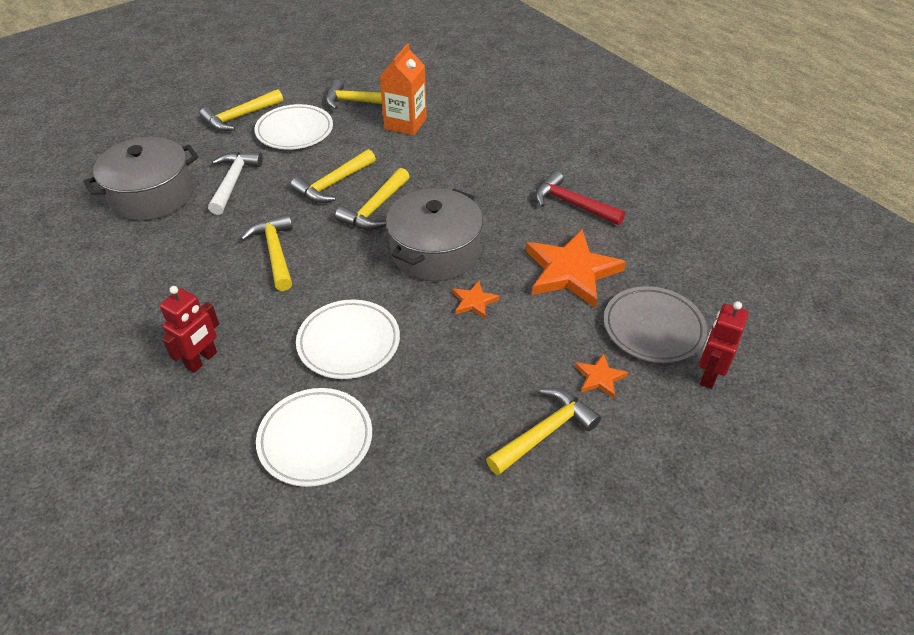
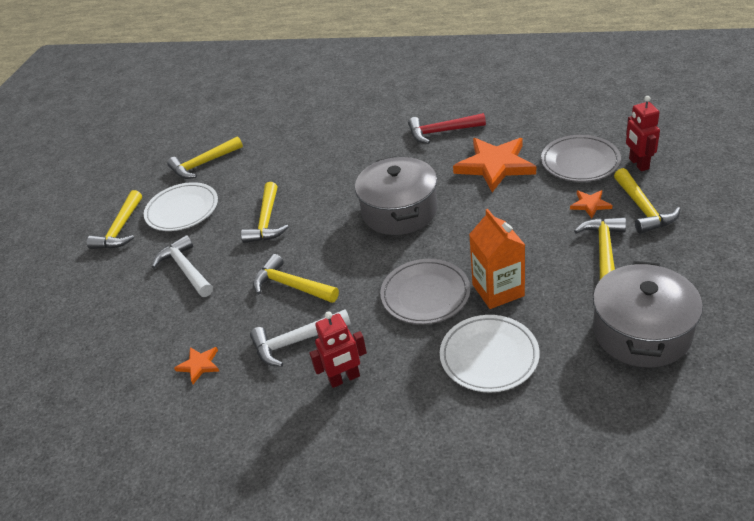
camera: 35 degrees left, 5 degrees down
(152, 195) = (131, 321): grey pot -> grey pot (641, 332)
(202, 360) = (344, 379): red robot -> red robot turned 75 degrees clockwise
(216, 301) = (296, 342): none -> white hammer
(349, 343) = (425, 295): white plate -> grey plate
(375, 208) = (320, 215): yellow hammer -> yellow hammer (643, 209)
(405, 123) = (260, 156): orange carton -> orange carton (498, 290)
(474, 301) = (465, 219): orange star -> orange star (199, 365)

